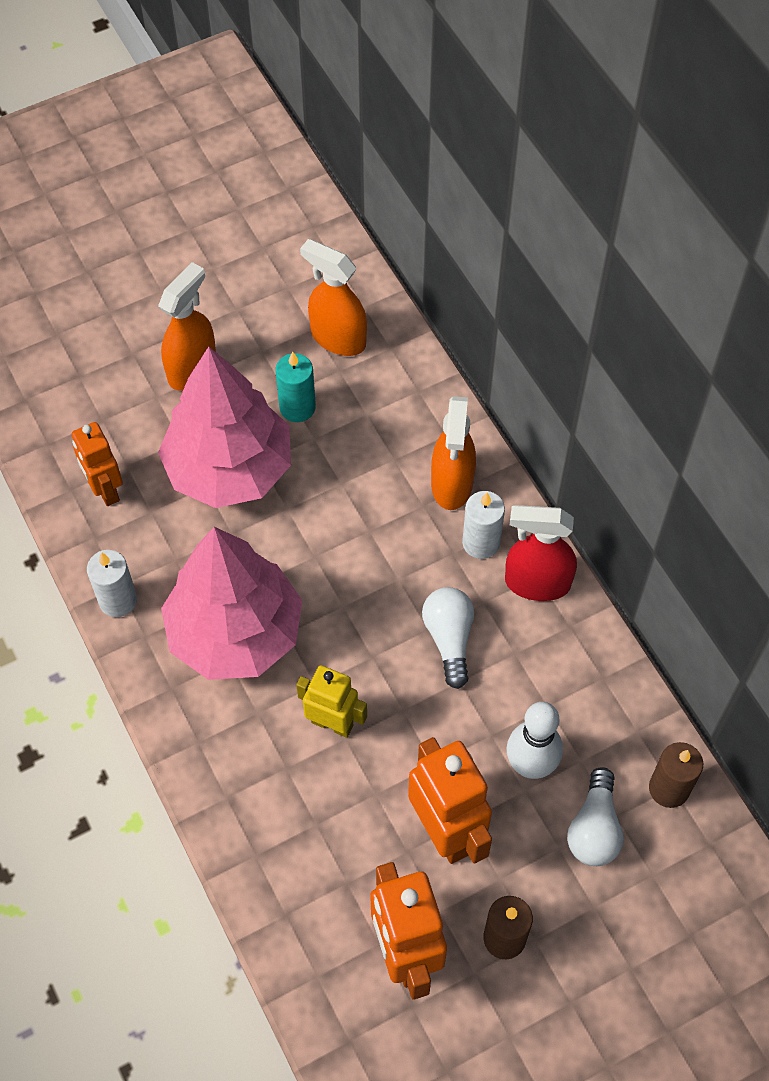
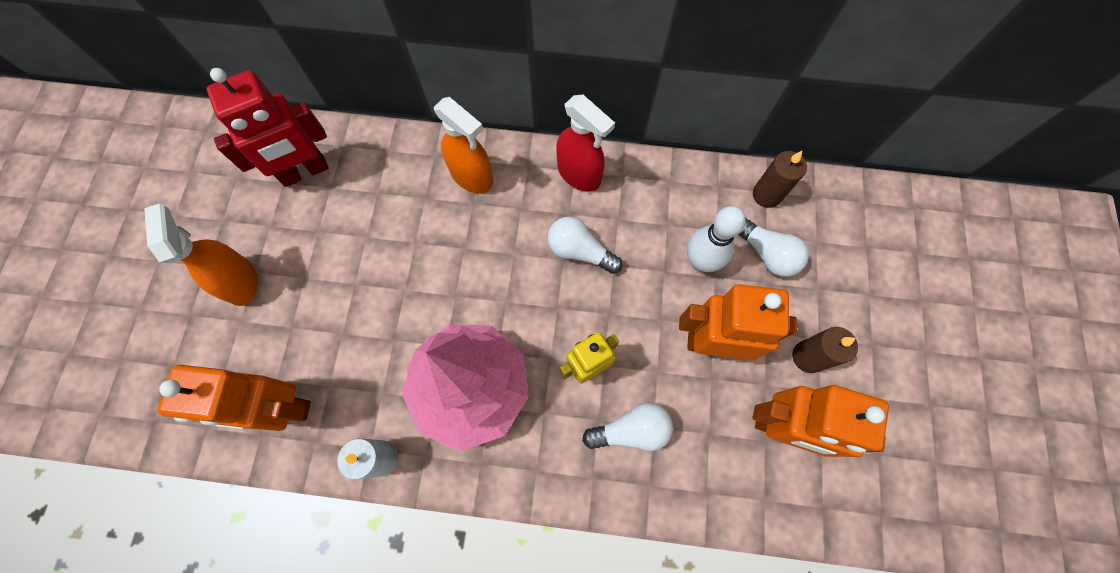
camera: 55 degrees left, 10 degrees up
(105, 490) = (283, 408): orange robot -> orange robot, size x1.56
(229, 468) = (342, 308): pink tree -> none
(297, 407) = (334, 232): turquoise candle -> none
(297, 804) = (631, 430): none -> white light bulb
(337, 338) = (305, 172): orange spray bottle -> red robot
(481, 543) = (526, 187): white candle -> none
(536, 583) = (579, 174): red spray bottle -> red spray bottle turned 90 degrees counterclockwise

